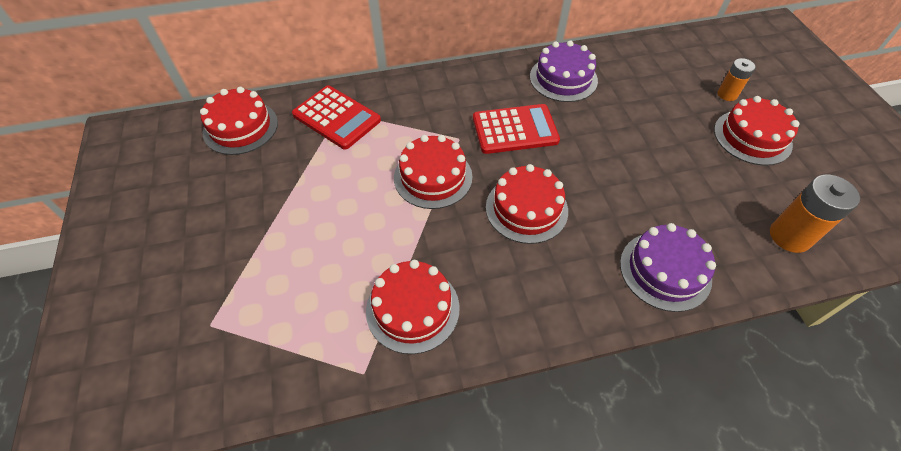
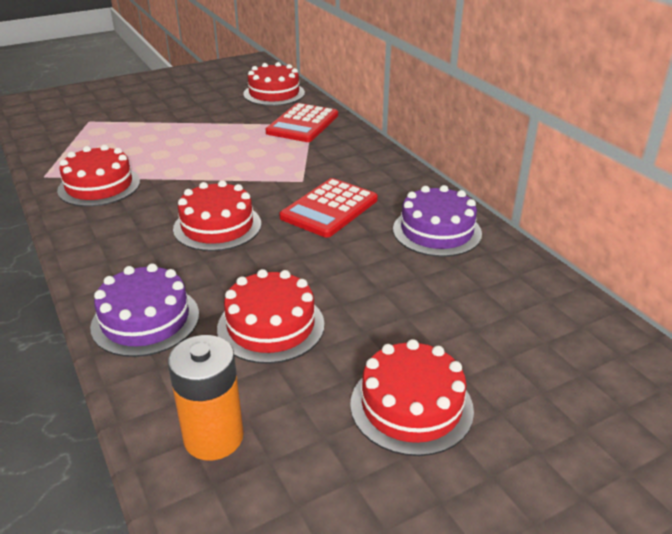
camera: 75 degrees right, 20 degrees down
(433, 177) = (245, 175): red cake -> red cake (271, 326)
(515, 129) = (329, 209): red calculator -> red calculator turned 60 degrees clockwise
(727, 94) = (501, 380): orange battery -> none

